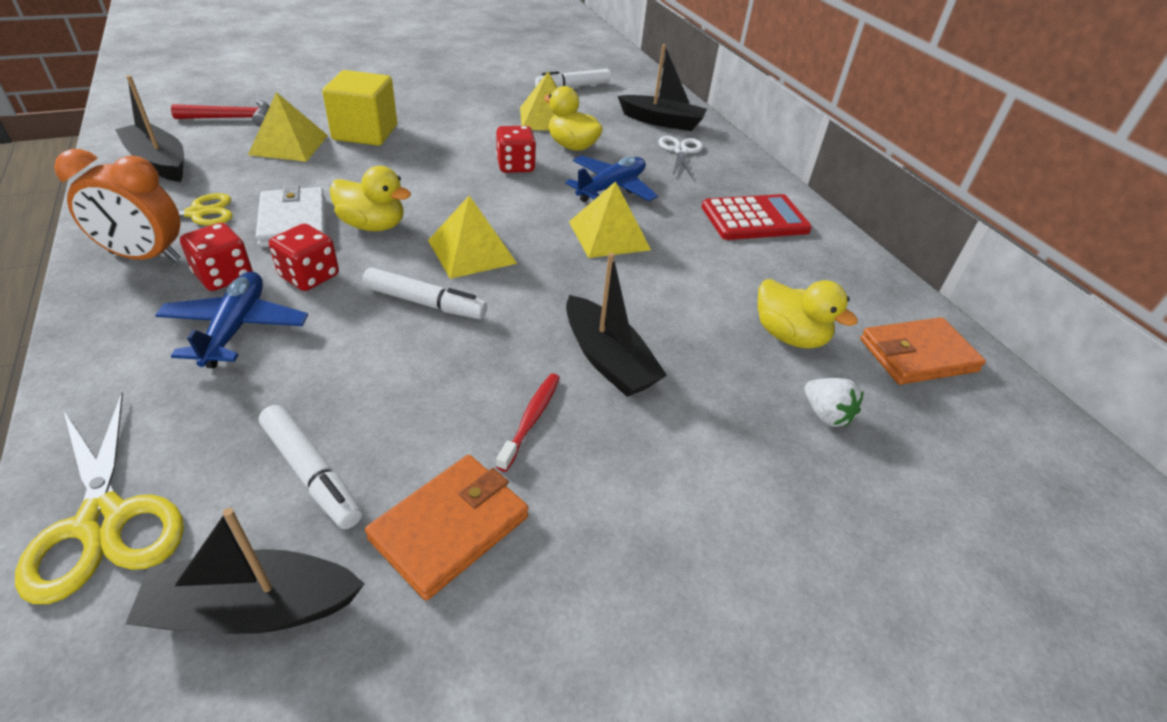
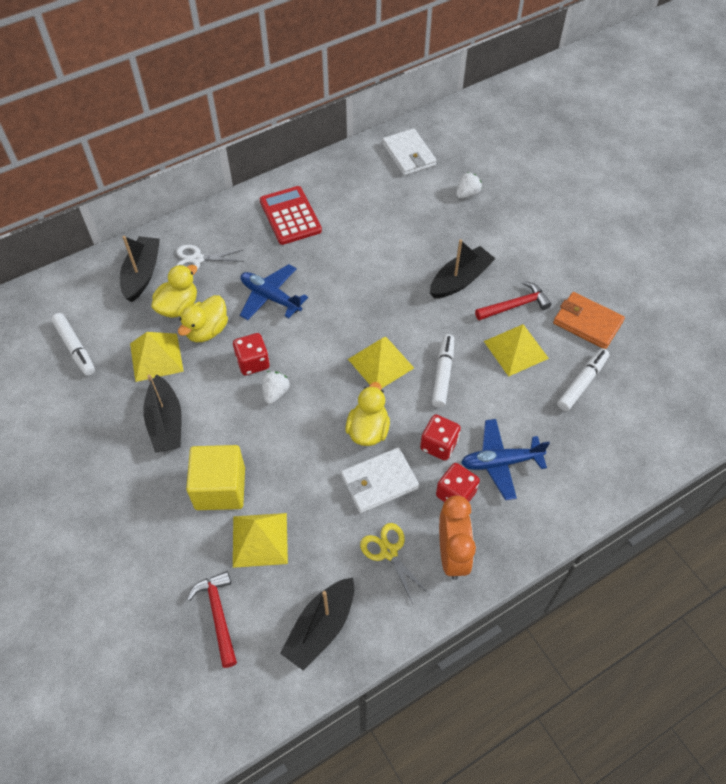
camera: 95 degrees left, 15 degrees up
(103, 521) = (639, 451): yellow scissors -> none
(253, 608) = (649, 377): black boat -> black boat (166, 422)
(466, 174) = (275, 392): none -> white strawberry
(531, 419) = (515, 305): red toothbrush -> red hammer
(609, 235) = (336, 292): yellow pyramid -> yellow pyramid (516, 349)
(789, 336) = (412, 204): yellow duck -> yellow duck (178, 306)
(917, 355) = (408, 155): orange wallet -> white wallet

